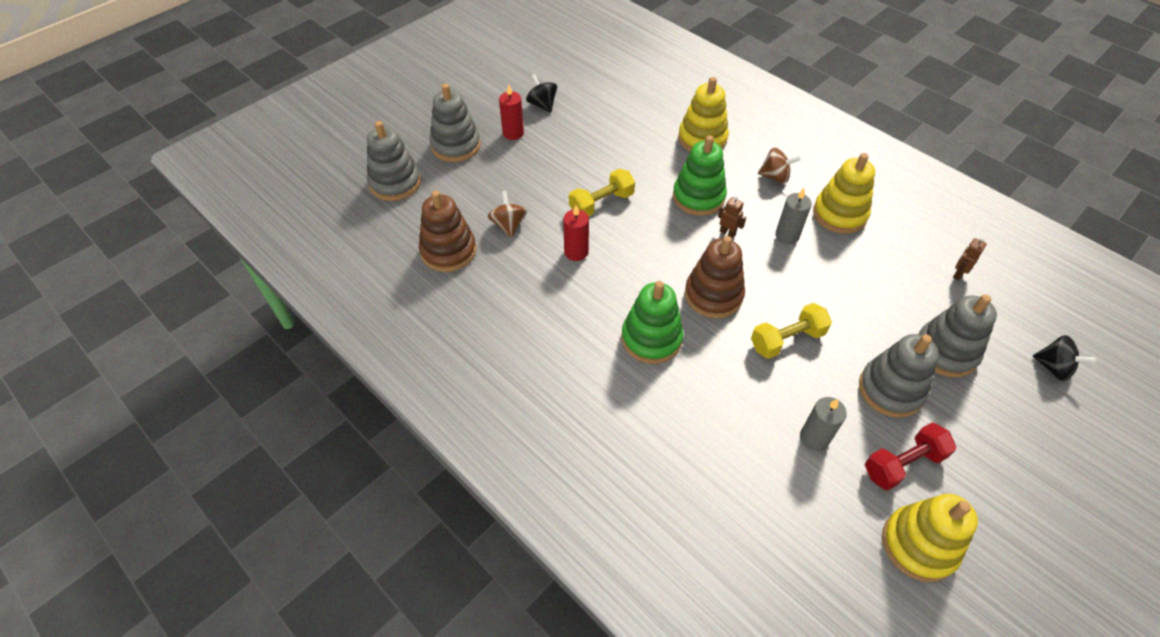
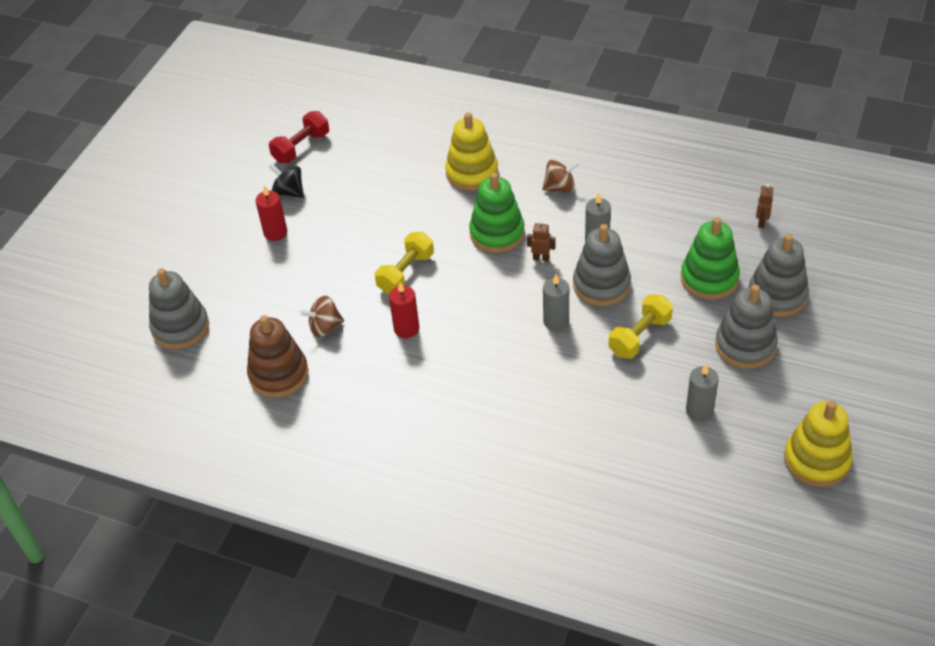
camera: 20 degrees left, 5 degrees down
(456, 146) = (222, 267): grey stacking toy -> grey stacking toy (601, 285)
(508, 225) = (325, 327): brown spinning top -> brown spinning top turned 75 degrees counterclockwise
(651, 338) = (519, 381): green stacking toy -> green stacking toy (709, 278)
(713, 295) = (556, 321): brown stacking toy -> grey candle
(839, 214) = (635, 204): yellow stacking toy -> none
(903, 464) = (779, 402): red dumbbell -> red dumbbell (301, 147)
(1053, 368) = (868, 276): black spinning top -> none

